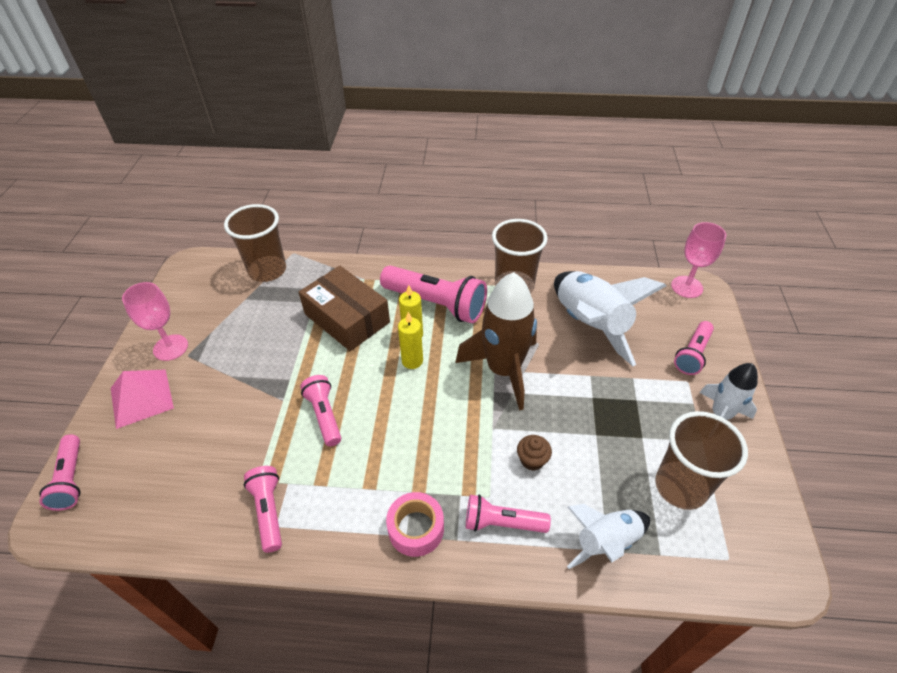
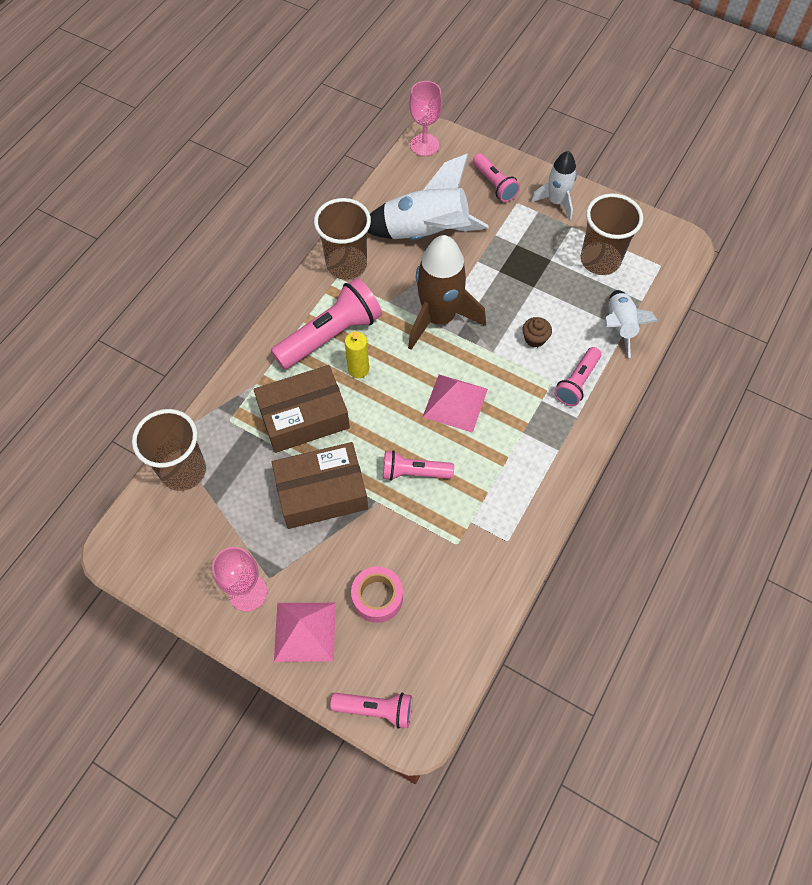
camera: 65 degrees left, 15 degrees up
(268, 511) = (491, 543): pink flashlight -> none
(278, 357) = (321, 492): none -> brown box
(412, 361) = (390, 381): yellow candle -> none
(416, 419) = (455, 403): none -> pink pyramid
(416, 528) = (556, 441): pink tape -> pink tape (377, 597)

